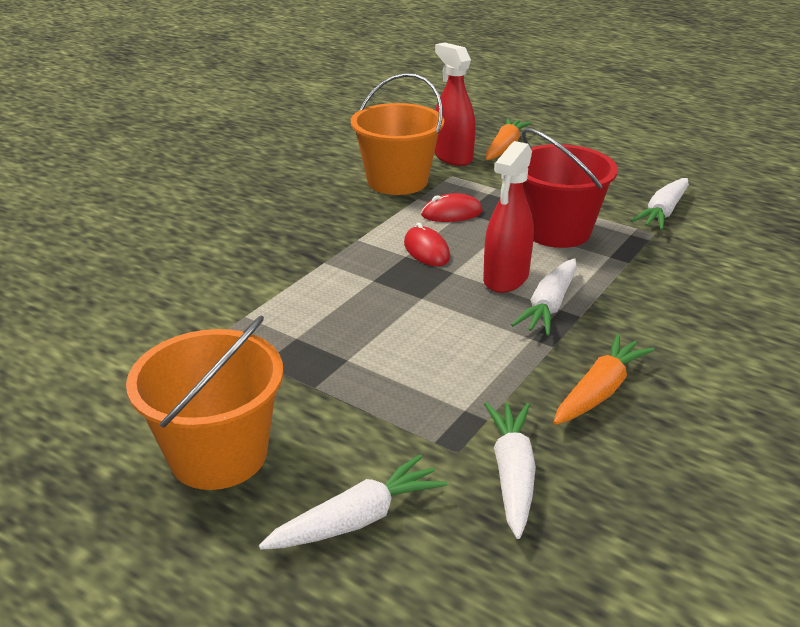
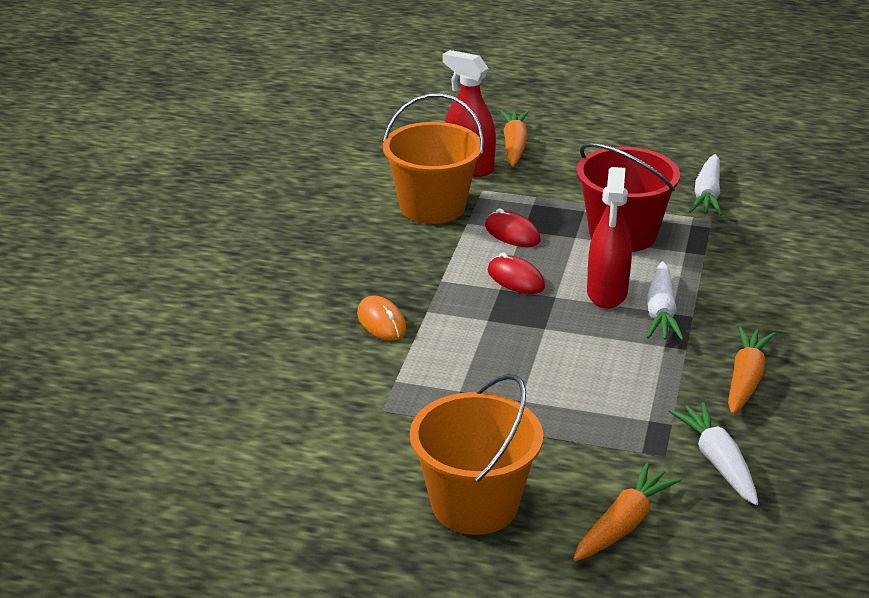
camera: 20 degrees left, 0 degrees up
(276, 263) = (381, 322): none -> orange mouse
(357, 519) = (623, 524): white carrot -> orange carrot
(451, 213) = (512, 233): red mouse -> red mouse turned 75 degrees clockwise

